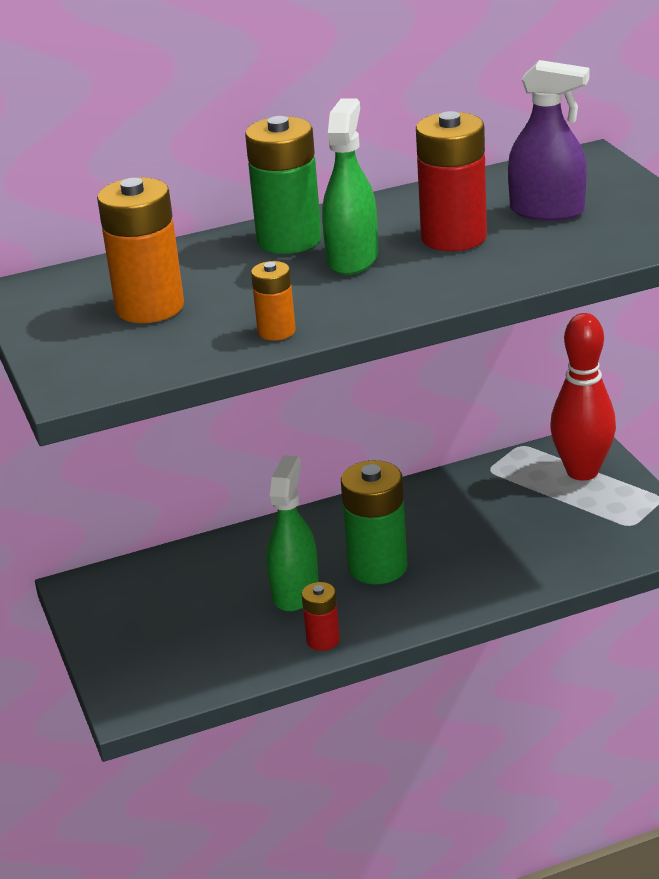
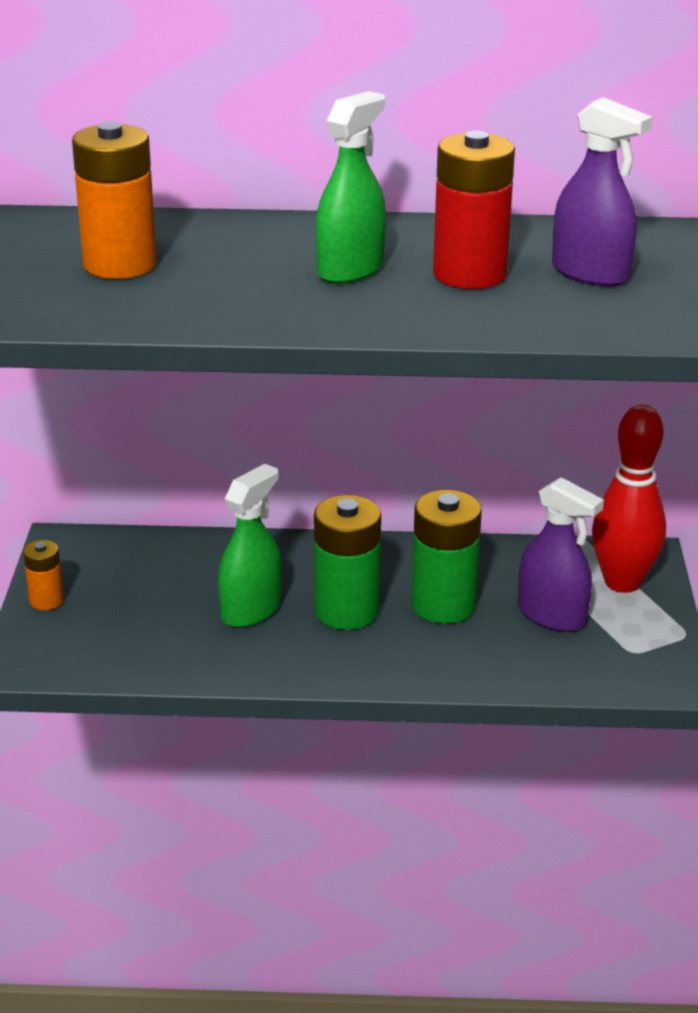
camera: 20 degrees right, 0 degrees up
(276, 331) = (209, 317): orange battery -> orange battery (46, 600)
(289, 240) = (309, 237): green battery -> green battery (443, 605)
(323, 640) = (241, 664): red battery -> none
(546, 516) = (551, 615): none -> purple spray bottle

